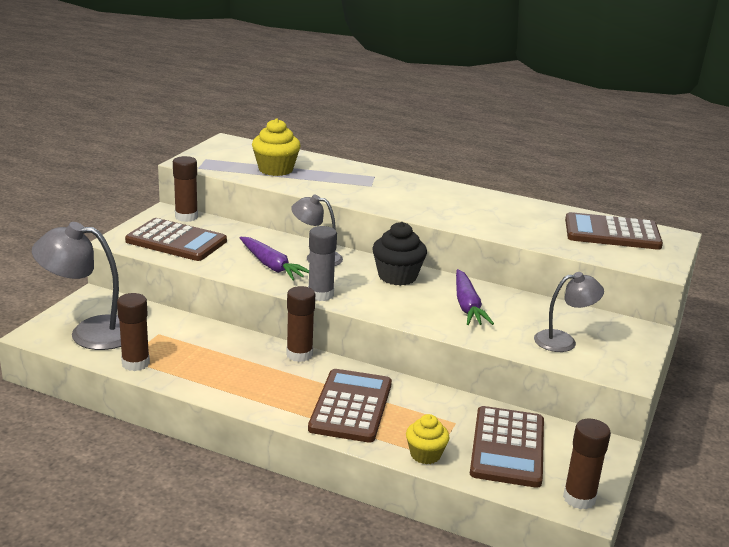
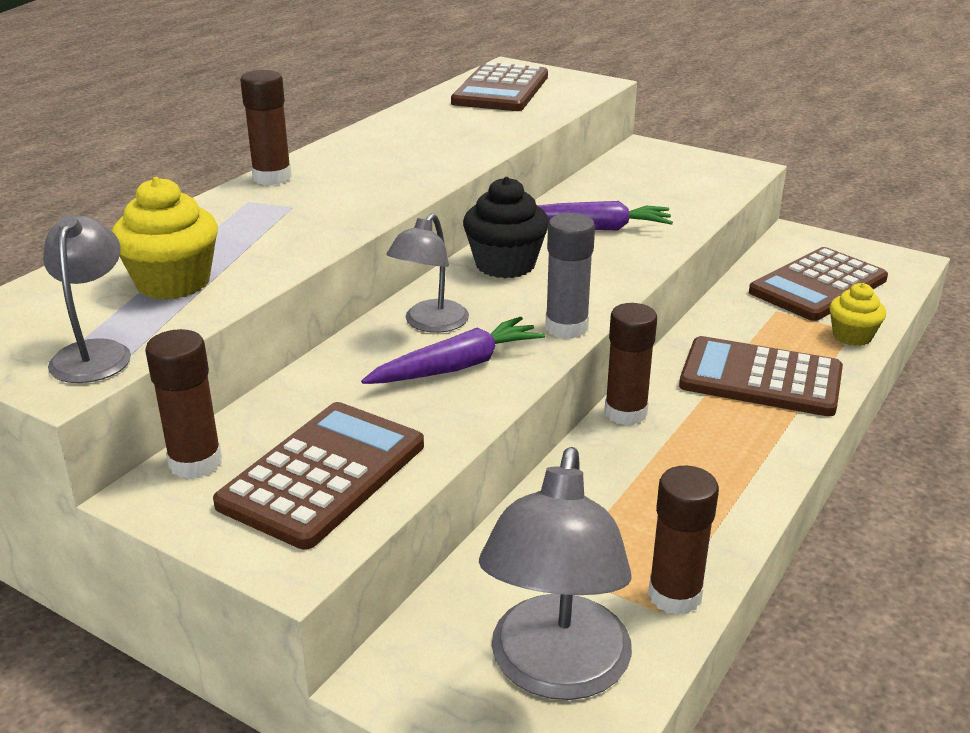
camera: 80 degrees left, 5 degrees up
(507, 447) = (818, 286): brown calculator -> brown calculator turned 120 degrees clockwise
(563, 341) = (679, 186): grey lamp -> grey lamp (95, 353)
(579, 498) = (895, 261): brown glue stick -> brown glue stick (272, 177)

